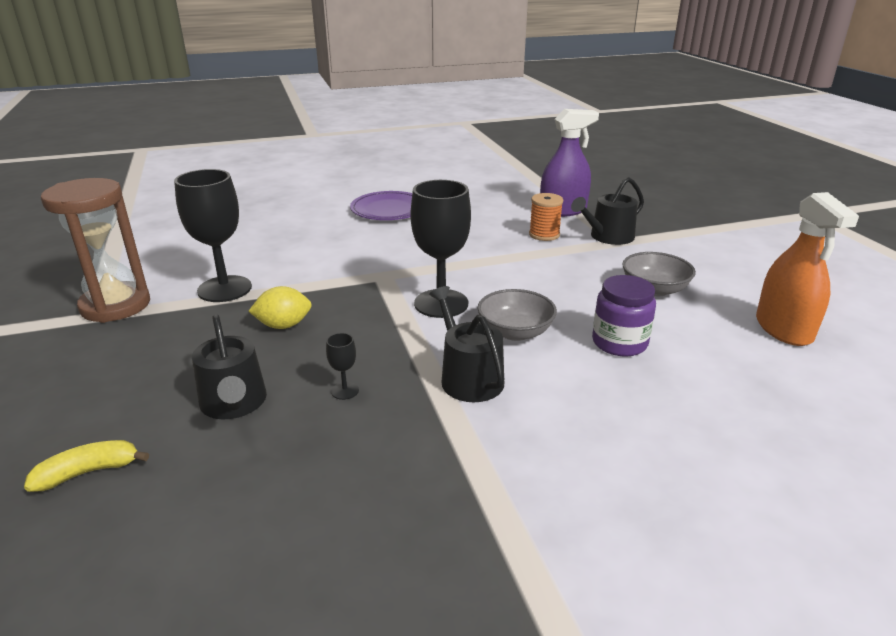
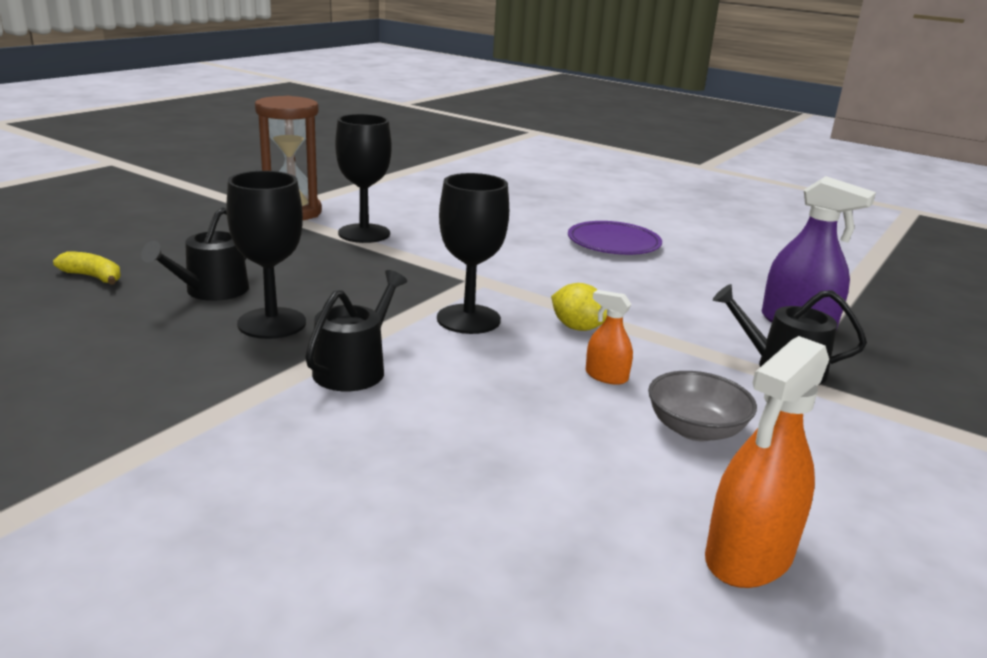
camera: 50 degrees right, 5 degrees down
(283, 325) = (339, 270): yellow lemon -> yellow lemon (577, 328)
(345, 391) = (272, 323): black goblet -> black goblet, size x2.42
(515, 332) = (467, 369): grey bowl -> none
(544, 235) = (711, 329): orange spool -> none
(571, 289) = (606, 376): none -> orange spray bottle
(619, 343) = (528, 434): purple jar -> none

